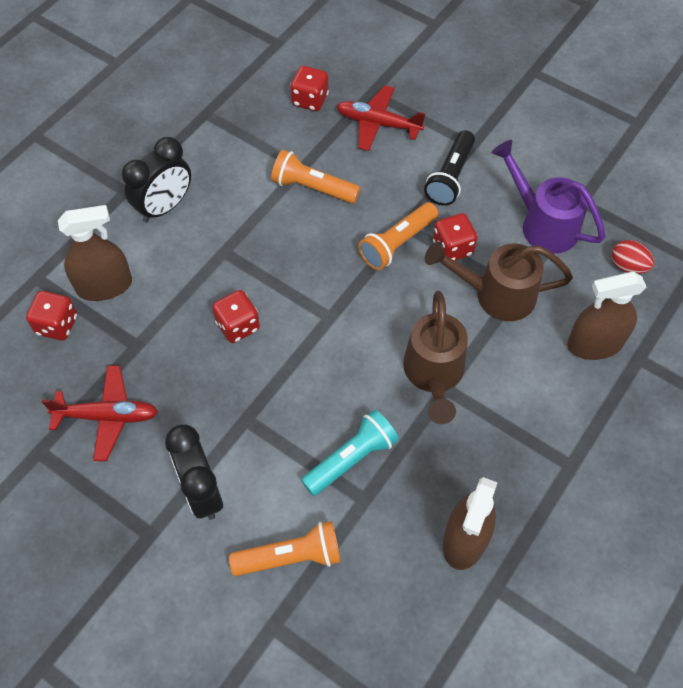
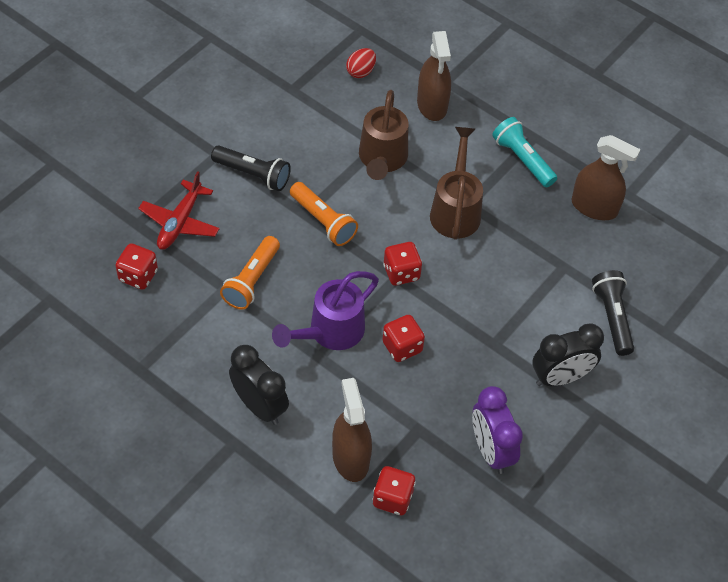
camera: 90 degrees left, 5 degrees down
(107, 416) = (490, 451): red plane -> purple clock
(290, 557) = (612, 318): orange flashlight -> black flashlight
(351, 459) = (530, 272): turquoise flashlight -> turquoise flashlight (522, 160)
(434, 374) = (455, 210): brown watering can -> brown watering can turned 90 degrees counterclockwise
(452, 248) = (332, 183): red dice -> red dice (401, 273)
(543, 224) = (313, 118): purple watering can -> purple watering can (330, 332)

